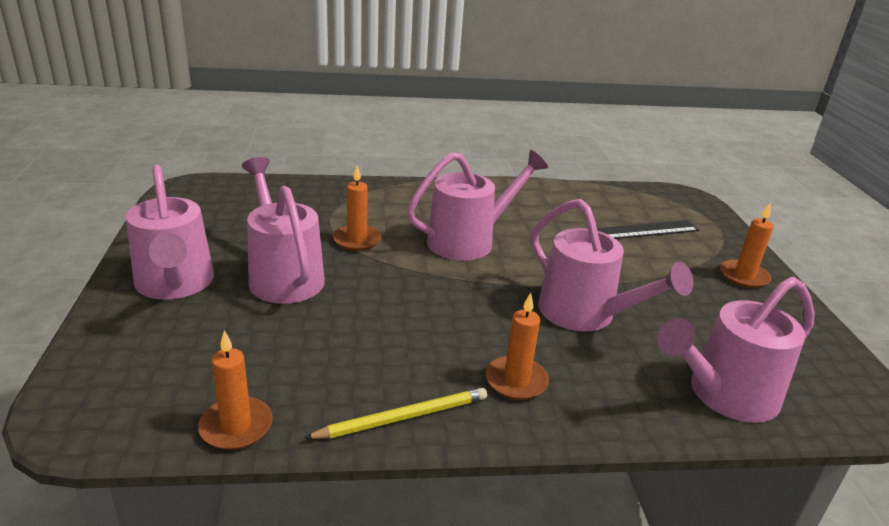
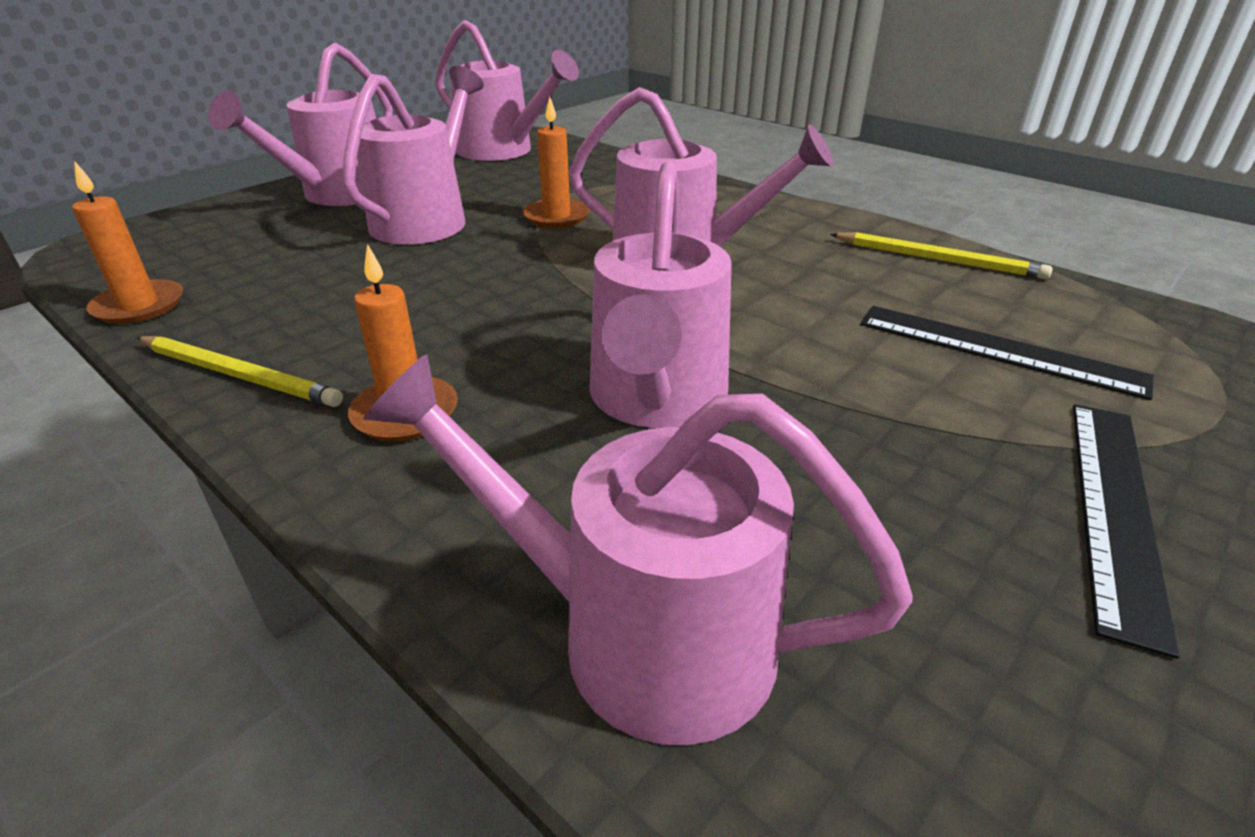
camera: 50 degrees right, 5 degrees up
(218, 203) = (504, 151): none -> pink watering can
(558, 194) = (938, 260): none -> yellow pencil
(743, 276) = (1114, 509): orange candle -> black ruler

